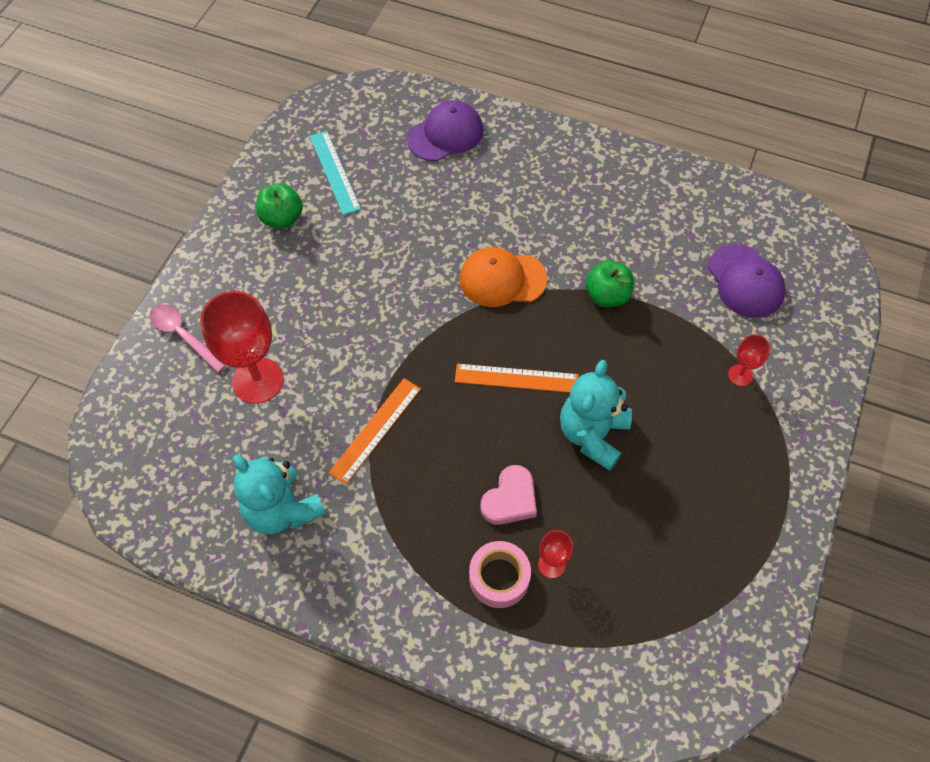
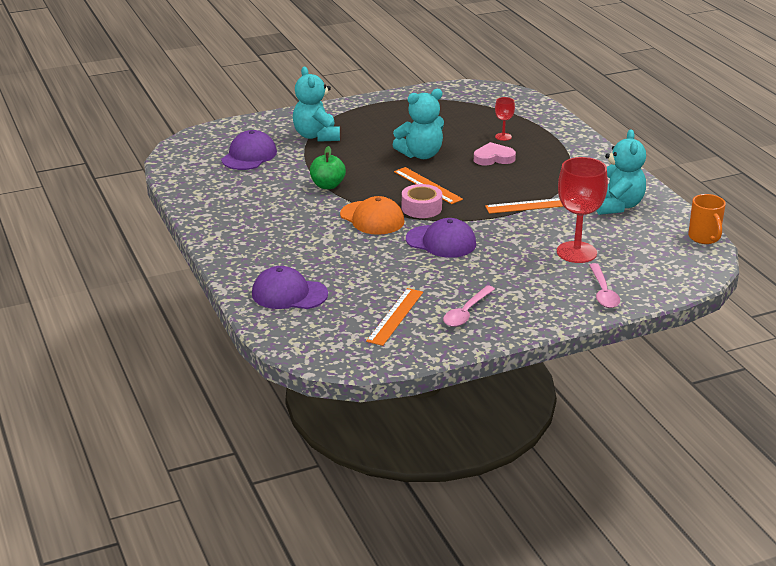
camera: 135 degrees left, 30 degrees down
(140, 519) = (704, 238): none -> orange mug
(282, 218) = (466, 312): green apple -> pink spoon
(334, 172) = (395, 316): turquoise ruler -> orange ruler
(401, 294) = (441, 242): none -> purple cap
(499, 578) = (533, 144): pink tape -> pink tape (421, 208)
(740, 375) = (316, 136): red goblet -> turquoise teddy bear

